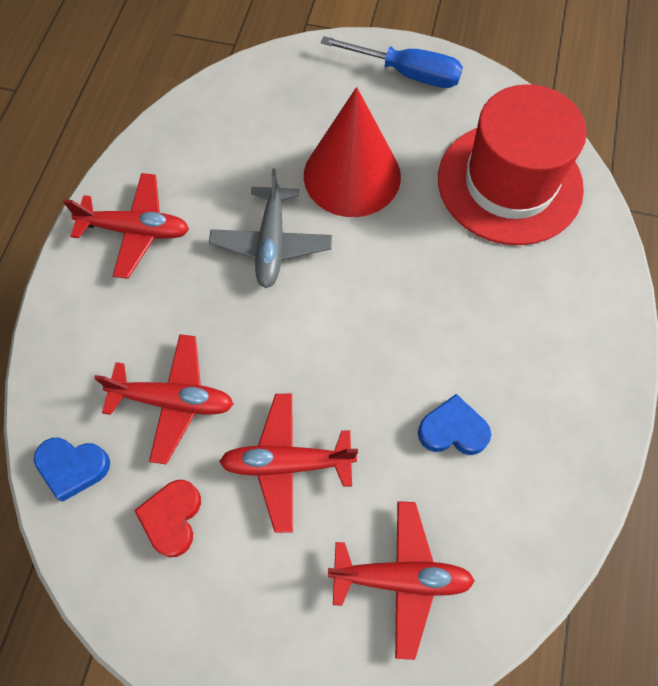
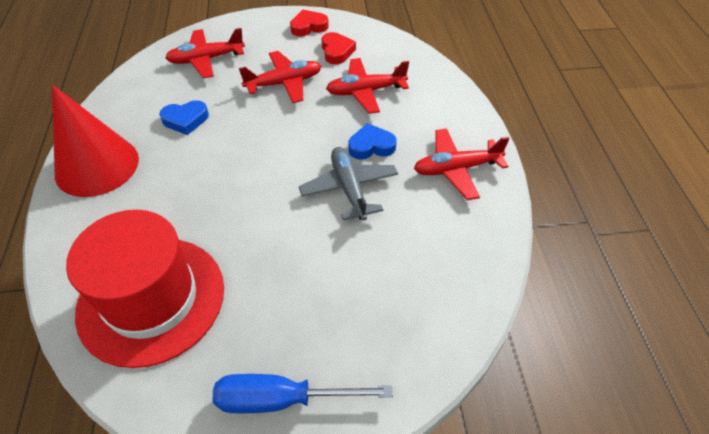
camera: 160 degrees right, 15 degrees down
(73, 467) = (402, 55): blue heart -> blue heart (371, 146)
(190, 617) = (308, 27): none -> red heart
(352, 175) = (305, 261): red cone -> red cone (97, 166)

